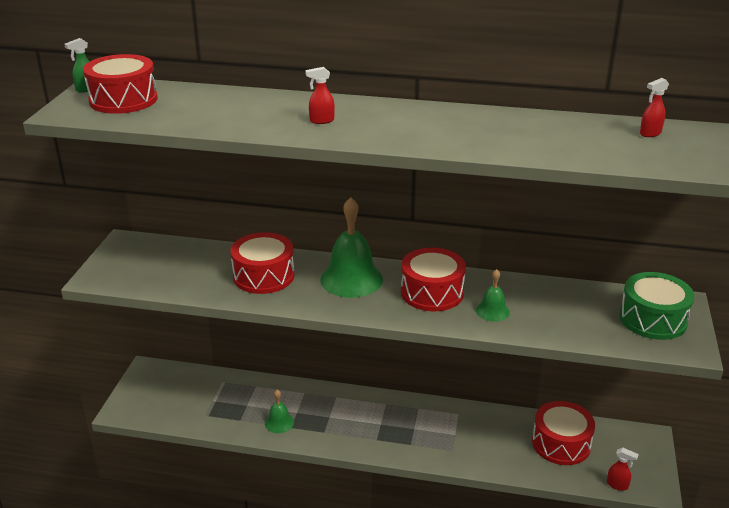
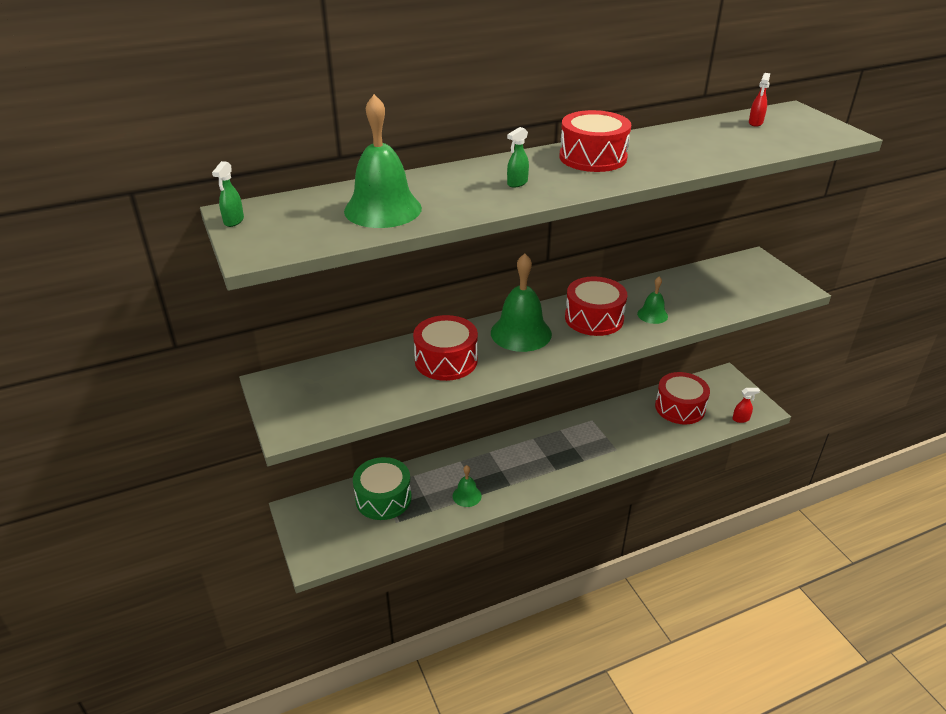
camera: 35 degrees left, 5 degrees up
(123, 100) = (296, 220): red drum -> red drum (593, 157)
(190, 110) = (383, 209): none -> green bell
(321, 121) = (517, 183): red spray bottle -> green spray bottle
(653, 319) = (754, 277): green drum -> green drum (383, 498)

